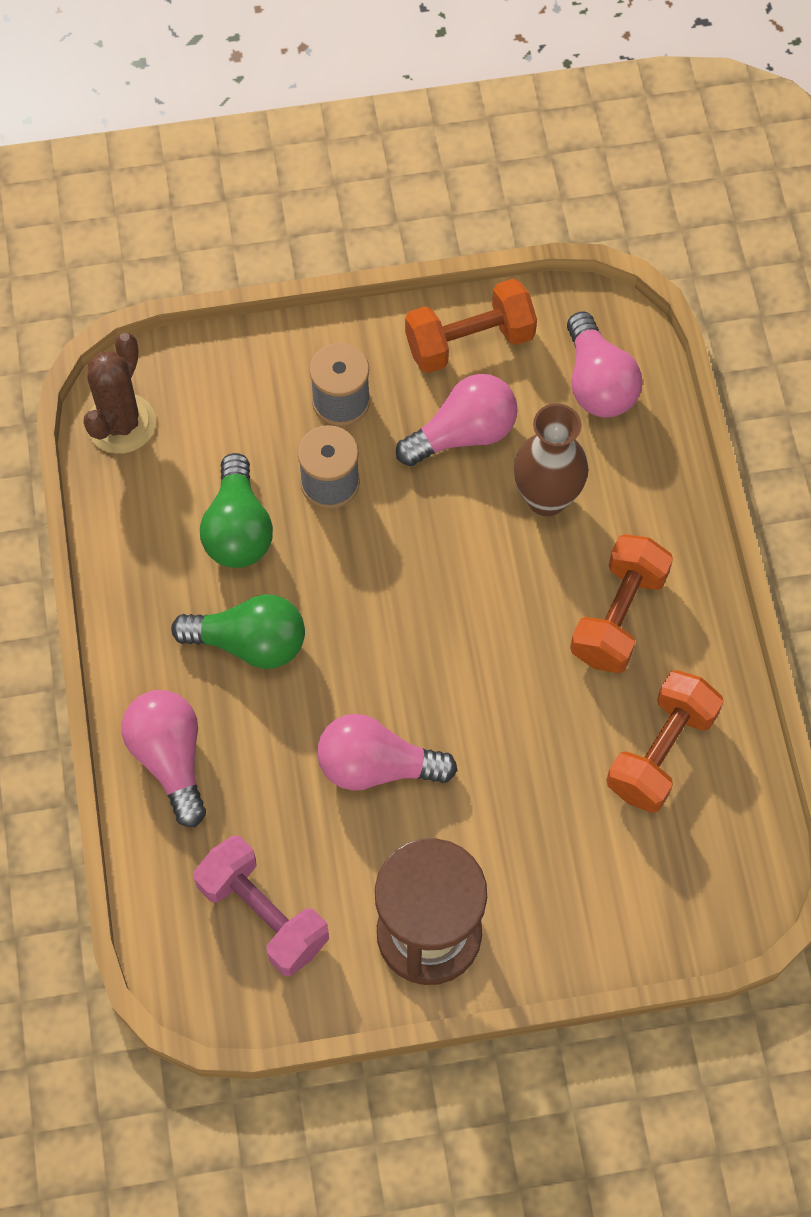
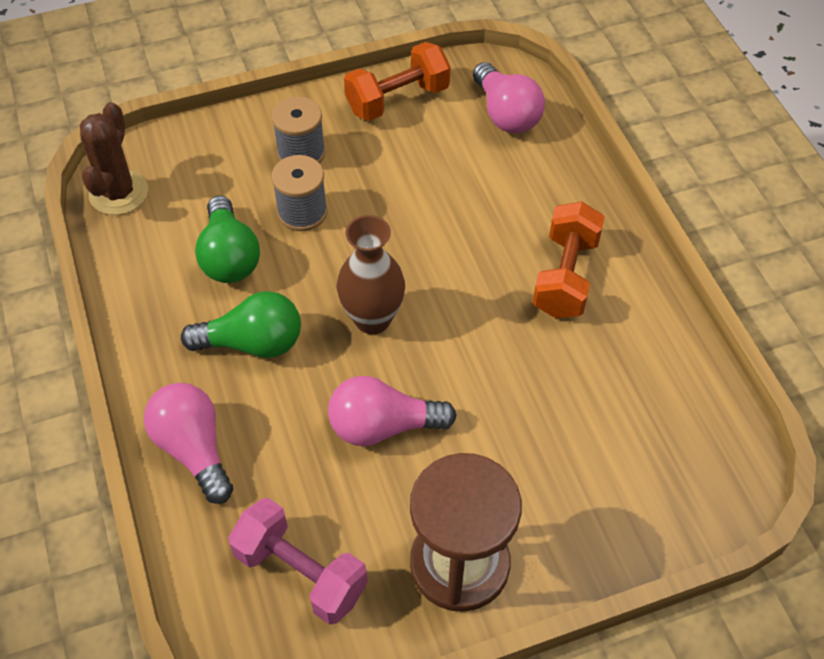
camera: 10 degrees left, 10 degrees down
(463, 434) = (406, 162): pink light bulb -> none
(546, 498) = (484, 198): brown vase -> brown vase (372, 319)
(660, 752) = (629, 376): orange dumbbell -> none

